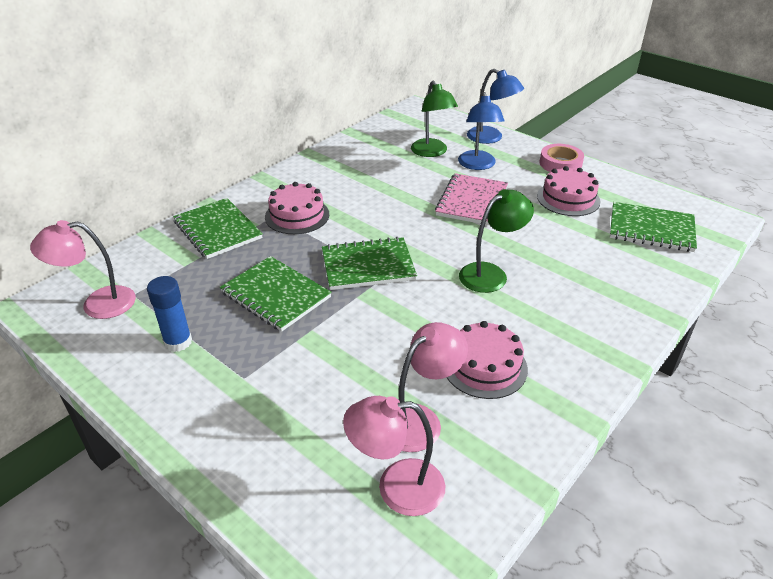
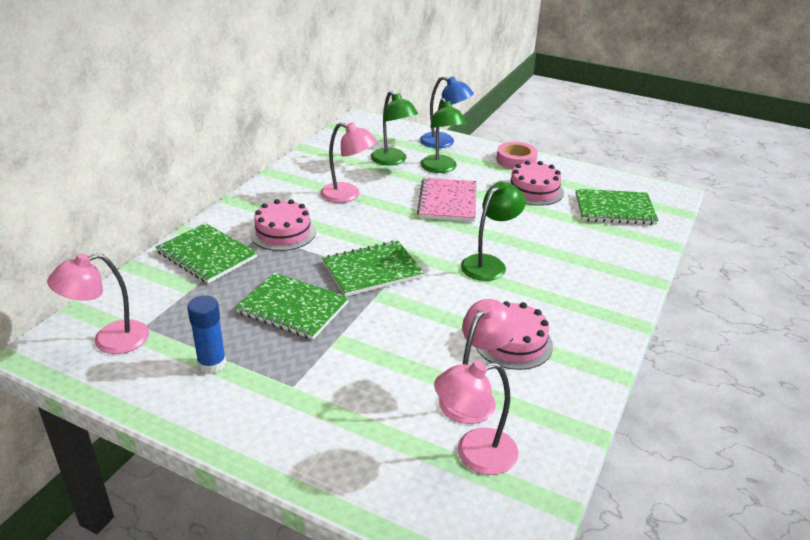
camera: 15 degrees left, 5 degrees down
(374, 184) = (348, 195): none -> pink lamp
(478, 165) = (441, 168): blue lamp -> green lamp

